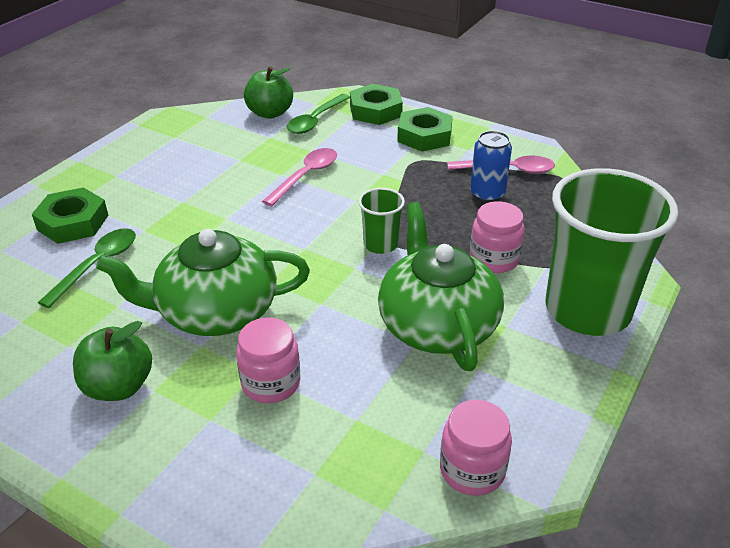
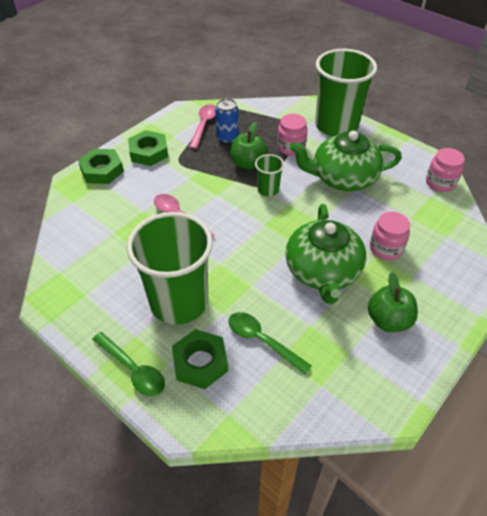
camera: 80 degrees left, 10 degrees up
(162, 196) = (179, 302): none -> green cup
(270, 113) = (75, 229): green apple -> green apple (248, 163)
(315, 120) = (101, 204): green spoon -> green spoon (133, 369)

